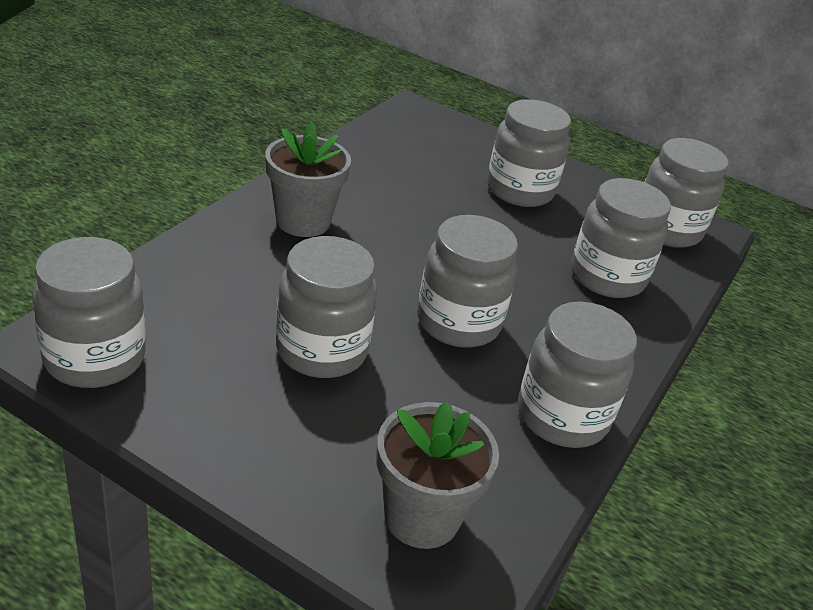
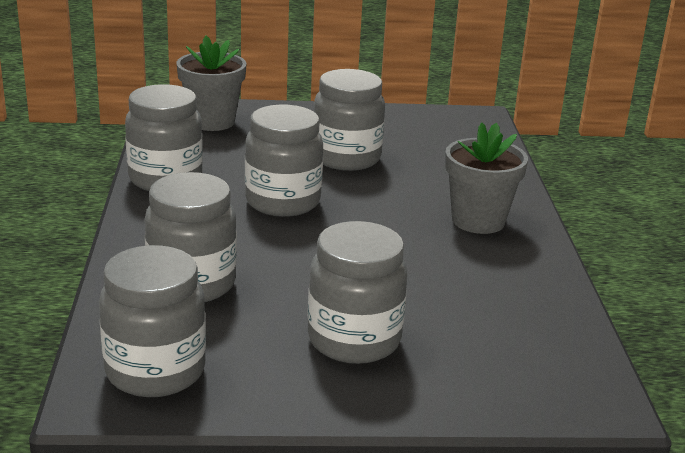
camera: 150 degrees right, 10 degrees down
(95, 358) = (446, 118): grey jar -> none

